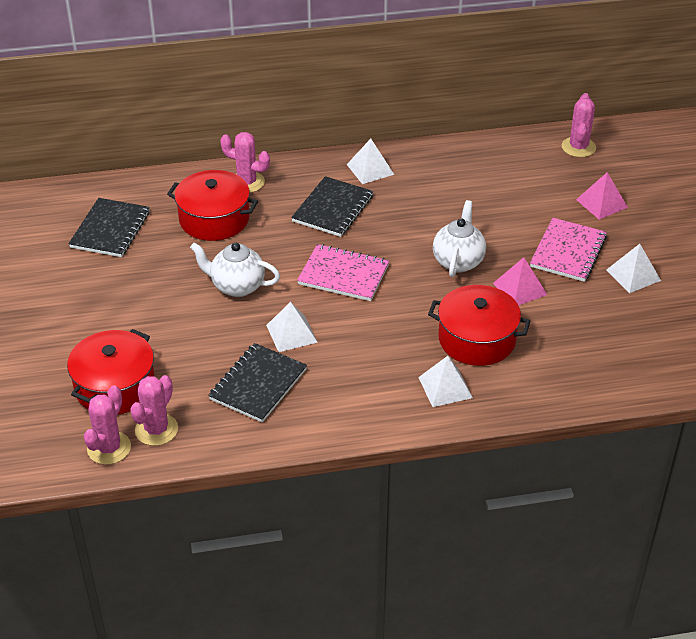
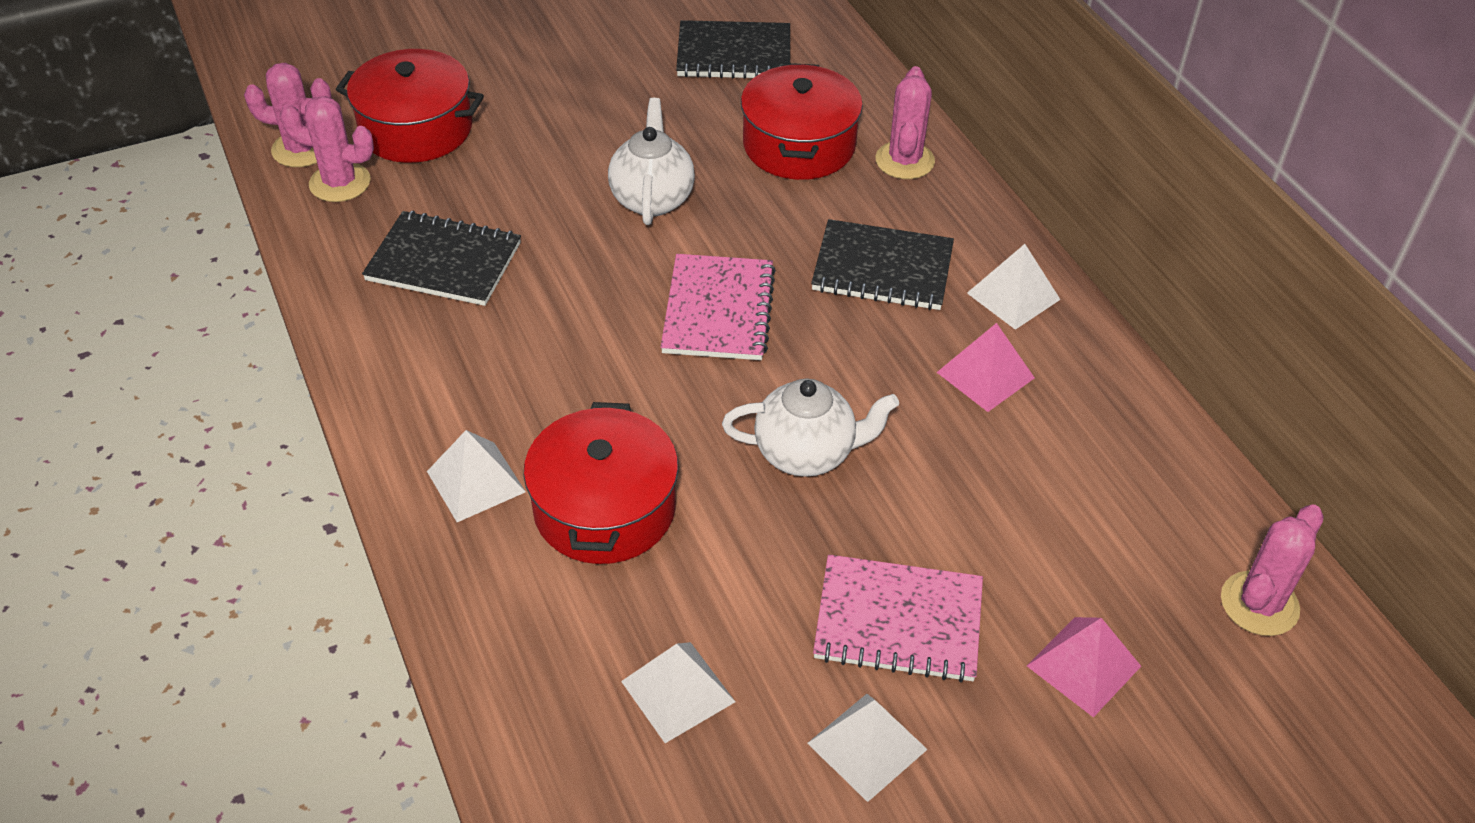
camera: 75 degrees right, 5 degrees up
(291, 333) = (562, 276): white pyramid -> white pyramid (677, 691)
(520, 289) = (760, 555): pink pyramid -> pink pyramid (985, 375)
(578, 147) = (1259, 604): pink cactus -> pink cactus turned 45 degrees counterclockwise

